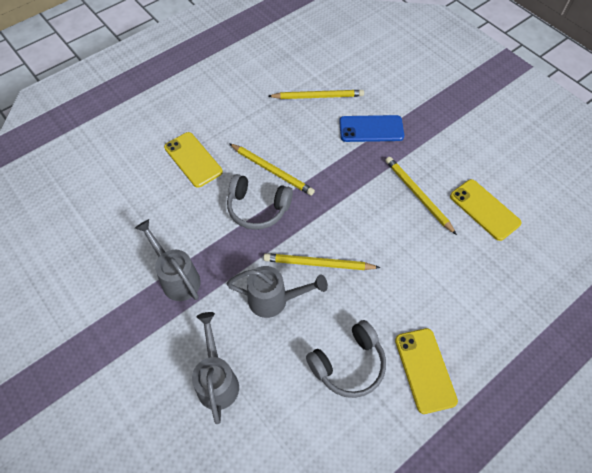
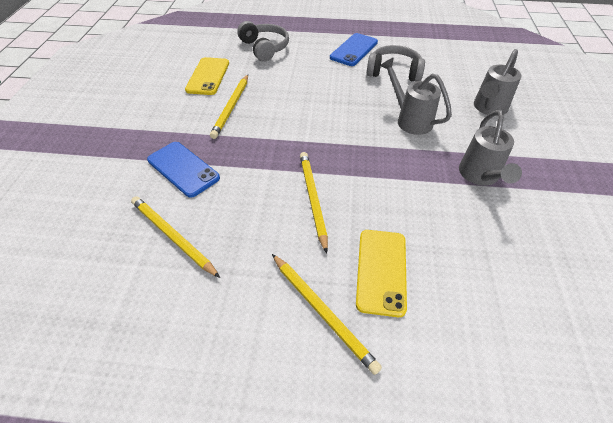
camera: 135 degrees left, 10 degrees down
(257, 208) = (361, 179): grey headphones -> grey headphones (264, 48)
(318, 264) = (355, 118): yellow pencil -> yellow pencil (322, 312)
(425, 370) = (354, 50): yellow phone -> blue phone

